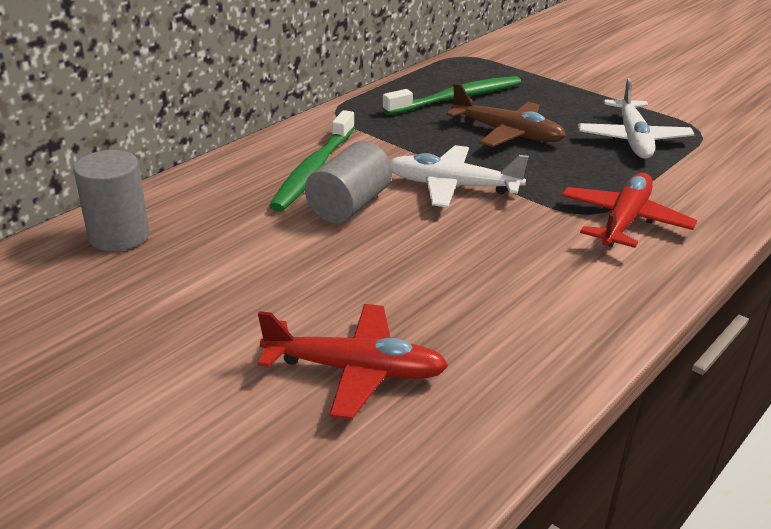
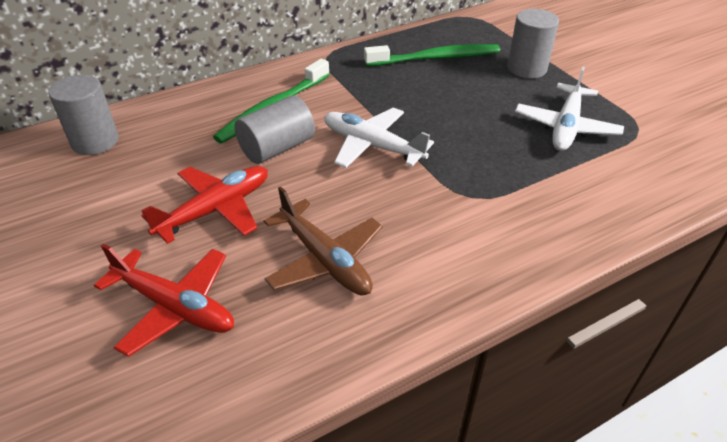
camera: 20 degrees right, 10 degrees up
(507, 133) = (454, 101): brown plane -> brown plane (324, 259)
(557, 95) = (527, 68): none -> grey cylinder
(624, 221) = (498, 212): red plane -> red plane (215, 210)

